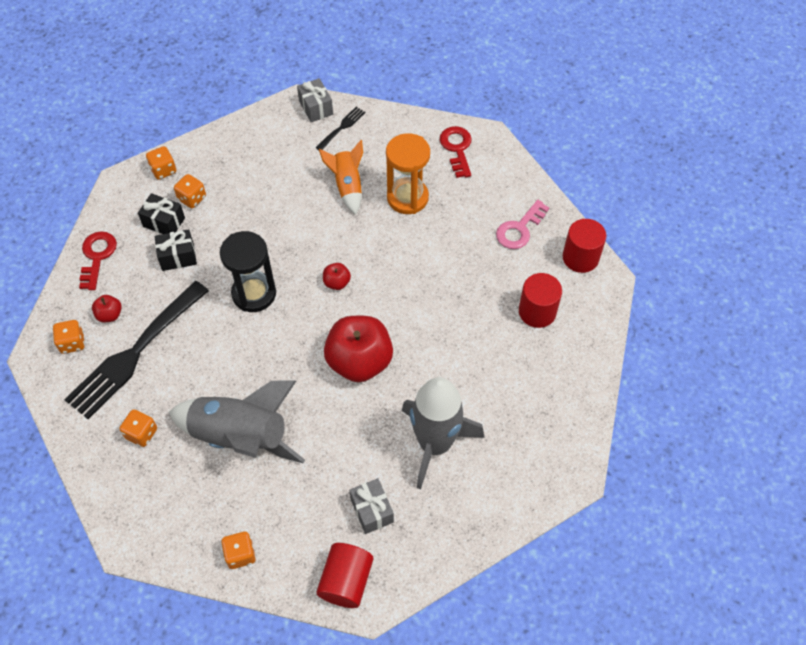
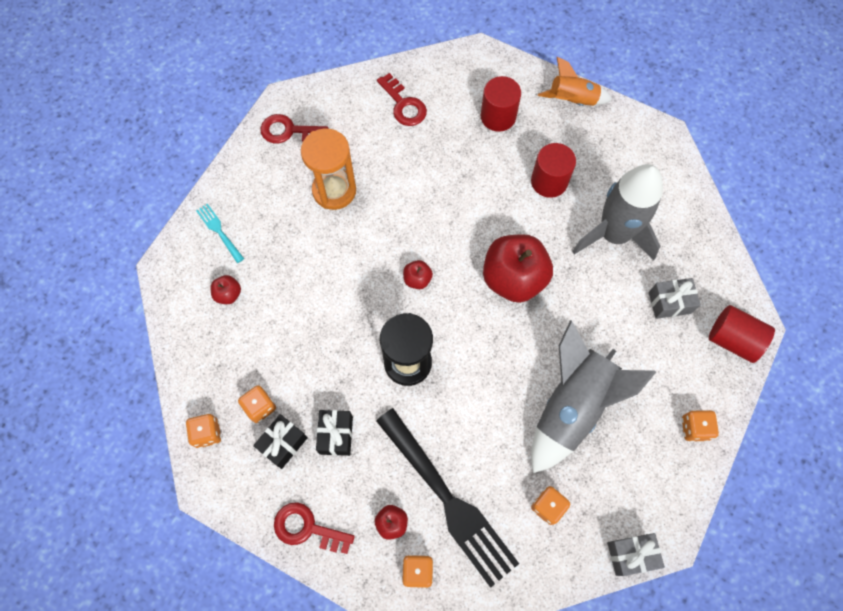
camera: 75 degrees left, 10 degrees up
(285, 150) = (228, 294): none -> red apple
(316, 108) = (180, 251): grey gift -> grey gift (631, 555)
(342, 127) = (219, 231): black fork -> turquoise fork
(347, 186) = (300, 243): orange rocket -> orange rocket (572, 100)
(519, 229) = (404, 105): pink key -> red key
(580, 257) = (450, 66): red cylinder -> red cylinder (549, 181)

